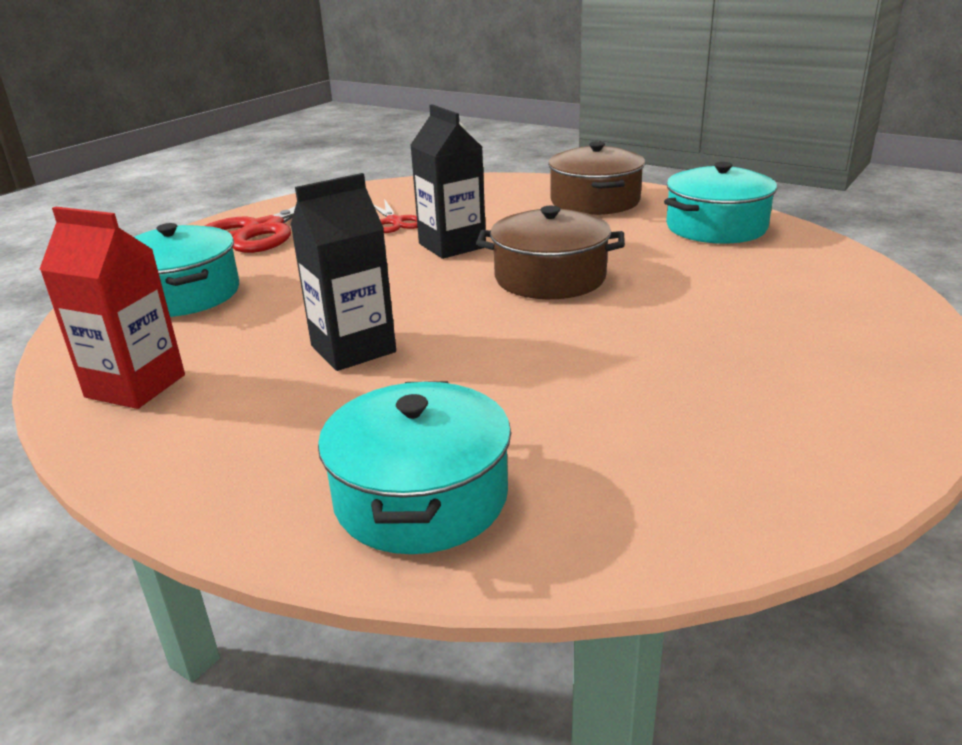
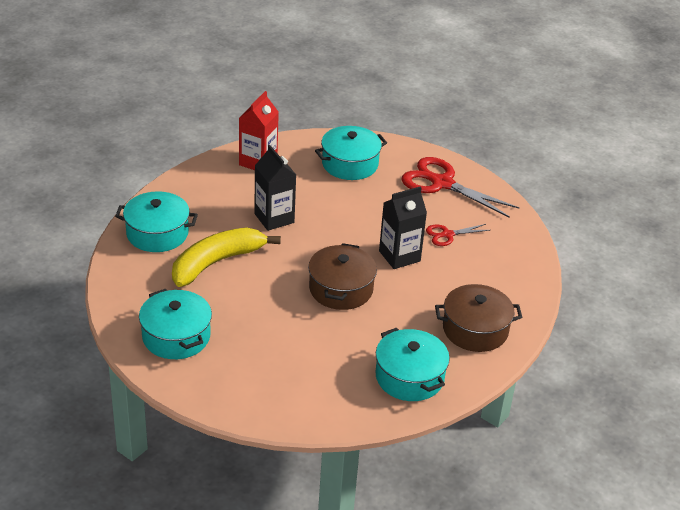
camera: 90 degrees right, 10 degrees up
(516, 396) = (217, 262): none -> yellow banana
(787, 416) = (176, 336): none -> turquoise pot

